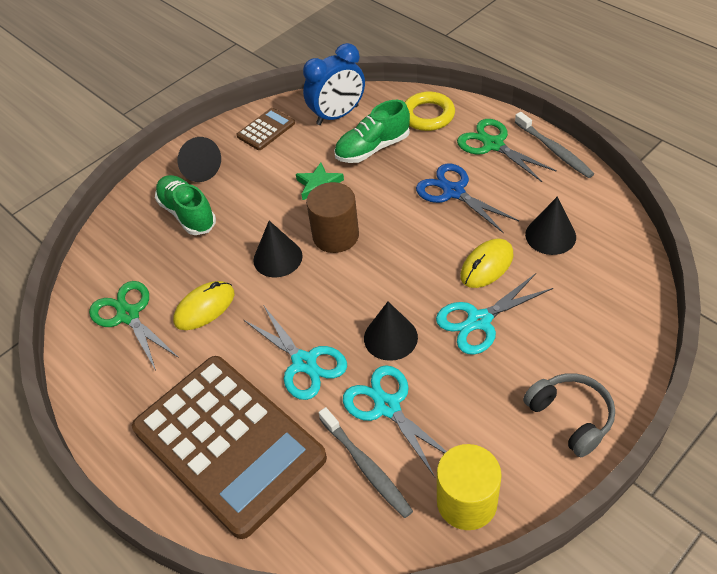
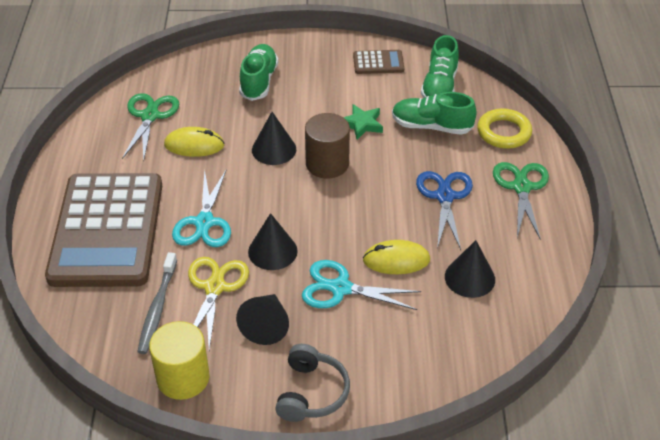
camera: 40 degrees right, 5 degrees down
(199, 168) = (303, 58): black cone -> black cone (266, 325)
(337, 115) = (439, 87): blue clock -> green shoe
(387, 406) = (215, 287): turquoise scissors -> yellow scissors
(554, 150) = (562, 225): grey toothbrush -> none

